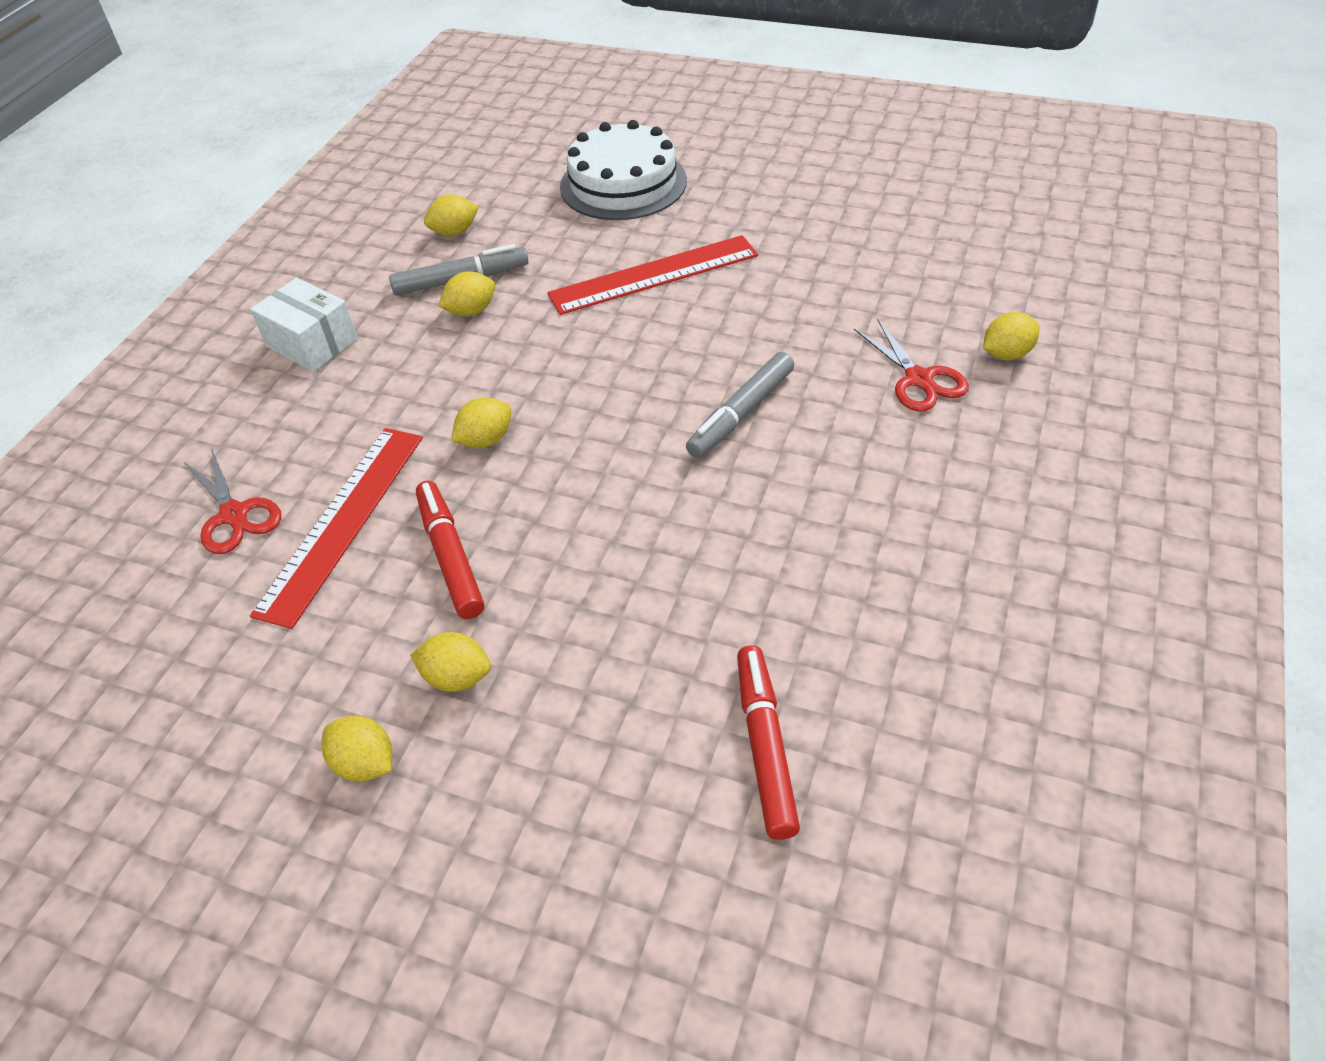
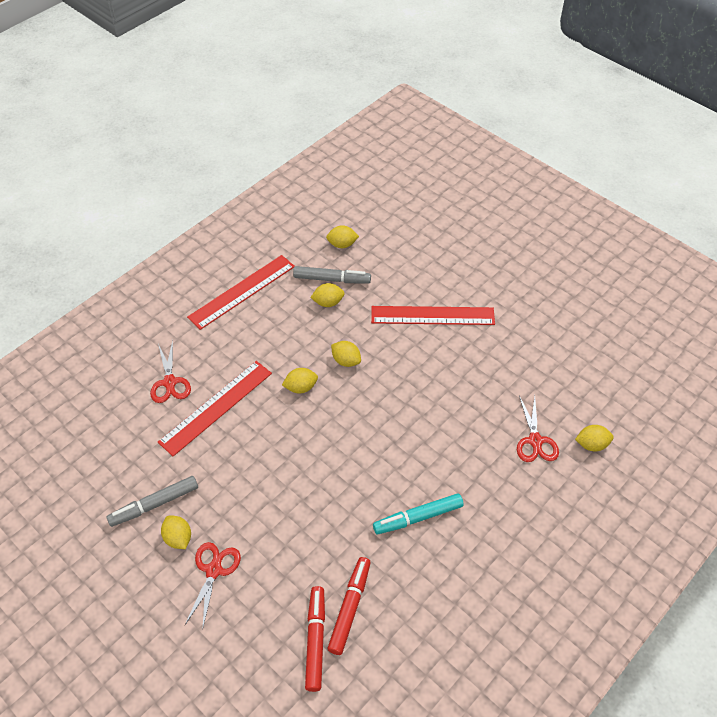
camera: 20 degrees right, 5 degrees up
(312, 343) = (242, 291): white box -> red ruler
(450, 556) = (256, 447): red marker -> red marker (315, 640)
(457, 677) = (233, 513): yellow lemon -> yellow lemon (346, 361)
(465, 792) = (213, 570): none -> red scissors
(623, 183) = (447, 244): white cake -> none
(741, 414) = (432, 424): grey marker -> grey marker (154, 504)
(800, 554) = (418, 517): none -> turquoise marker

